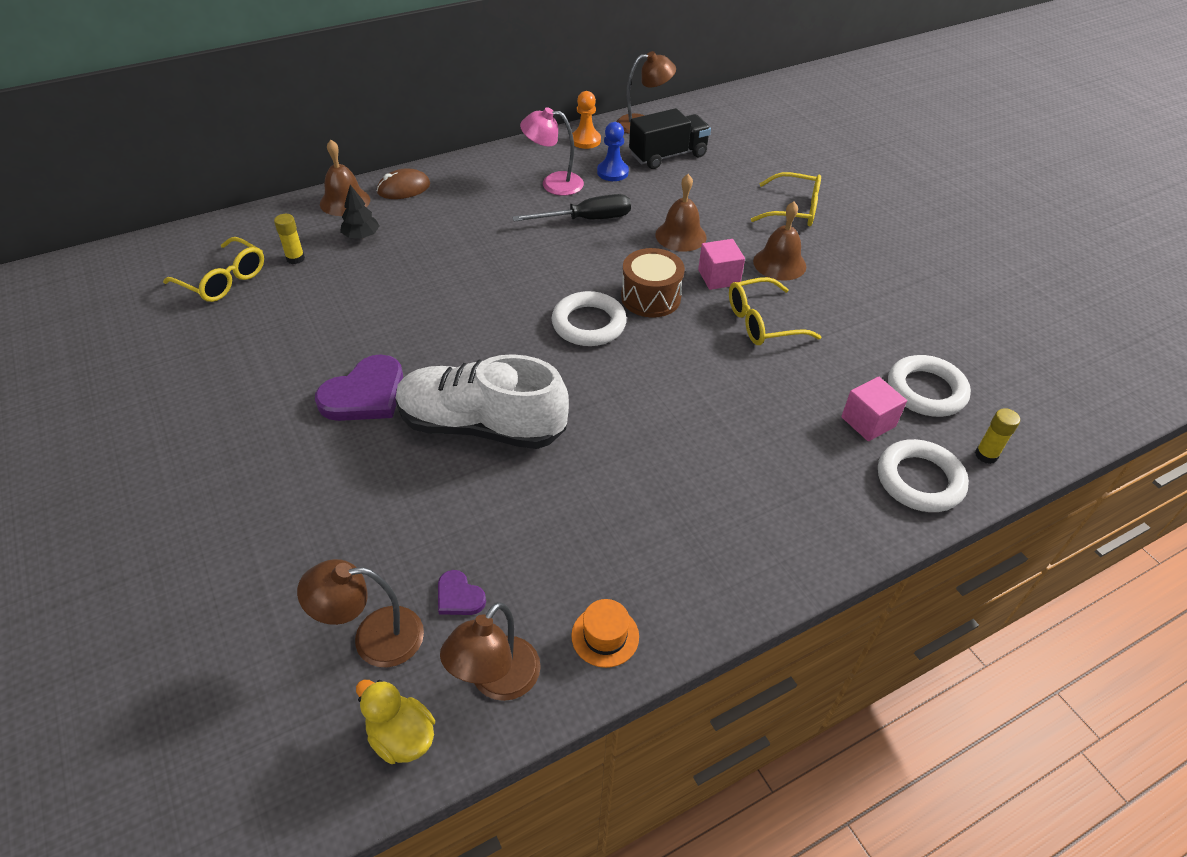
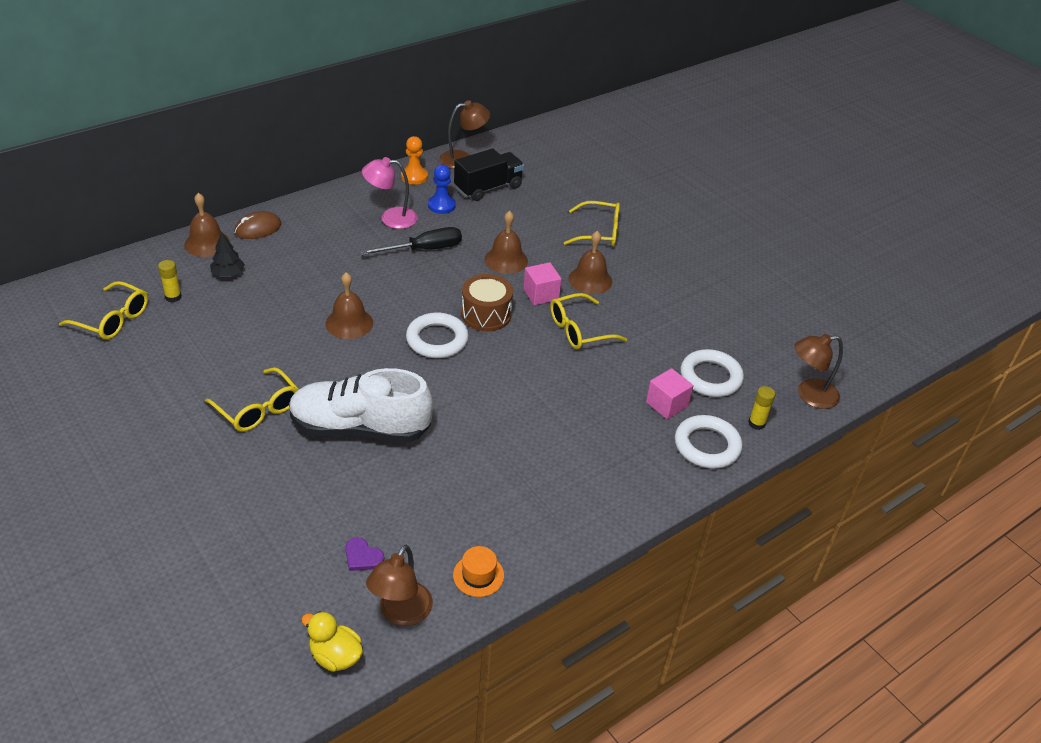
camera: 10 degrees left, 5 degrees down
(365, 394) = (258, 409): purple heart -> yellow glasses
(374, 637) = (301, 591): brown lamp -> brown lamp (809, 395)
(488, 298) = (349, 323): none -> brown bell

